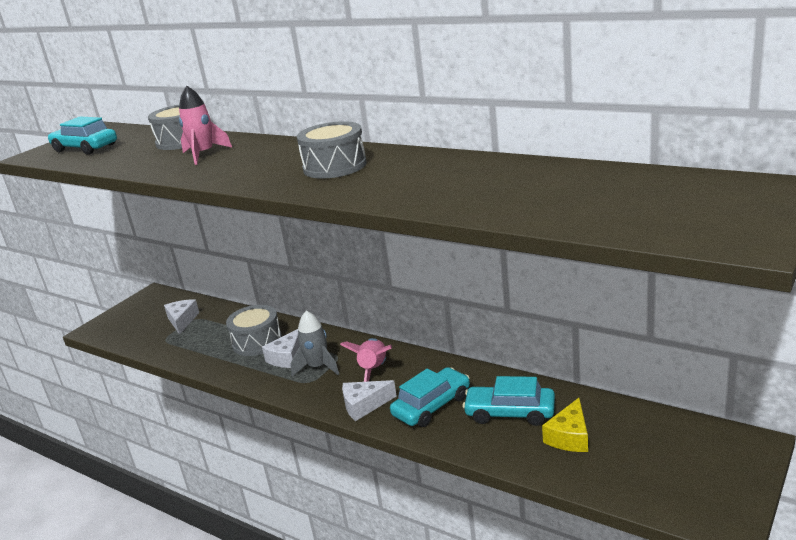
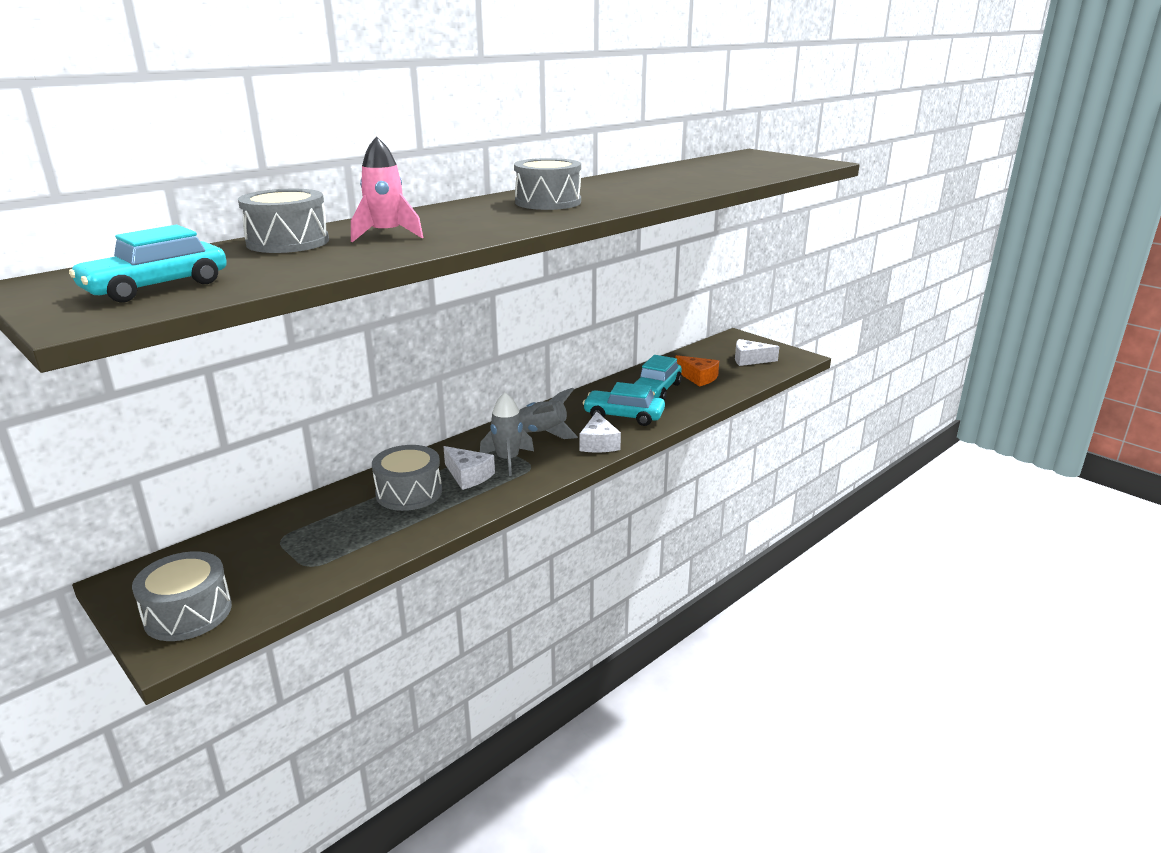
camera: 80 degrees left, 0 degrees up
(121, 322) = (188, 613): none -> grey drum
(182, 321) = (271, 550): white cheese -> white cheese (750, 360)
(374, 370) = (543, 433): pink rocket -> grey rocket
(432, 406) = (623, 416): turquoise car -> turquoise car turned 45 degrees counterclockwise
(569, 437) = (698, 377): yellow cheese -> orange cheese

